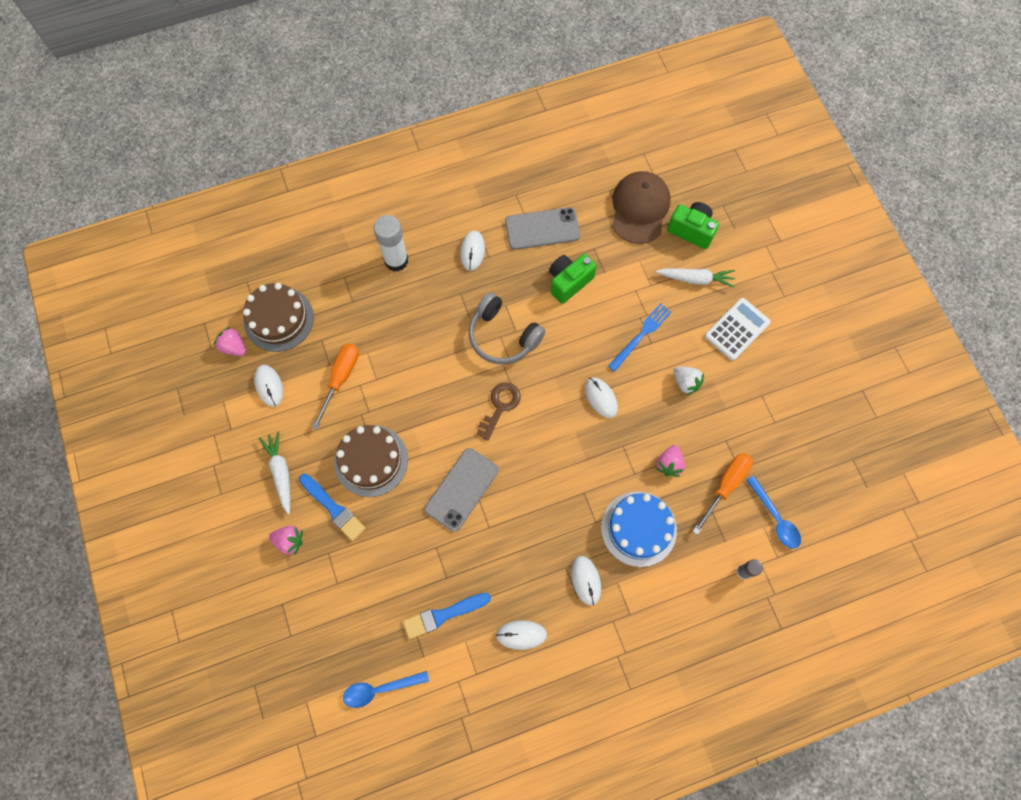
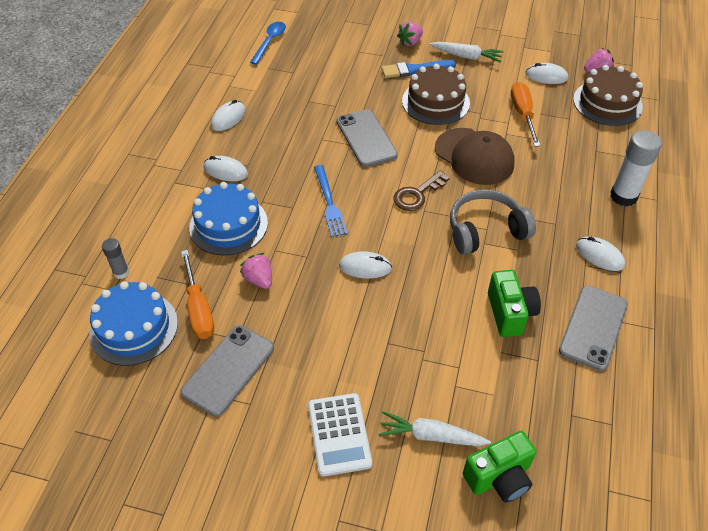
camera: 125 degrees right, 20 degrees down
(340, 378) = (522, 114): orange screwdriver -> orange screwdriver turned 150 degrees counterclockwise
(443, 615) = (284, 88): blue brush -> none
(500, 406) = (417, 194): brown key -> brown key turned 75 degrees clockwise
(639, 209) = (565, 440): brown cap -> brown cap (474, 156)
(641, 335) = (403, 339): blue fork -> blue fork (329, 203)
(686, 383) = (321, 344): white strawberry -> none
(695, 279) = (431, 436): white carrot -> white carrot turned 60 degrees clockwise
(751, 427) = (228, 370): none -> grey phone
(775, 518) = (134, 328): blue spoon -> blue cake

